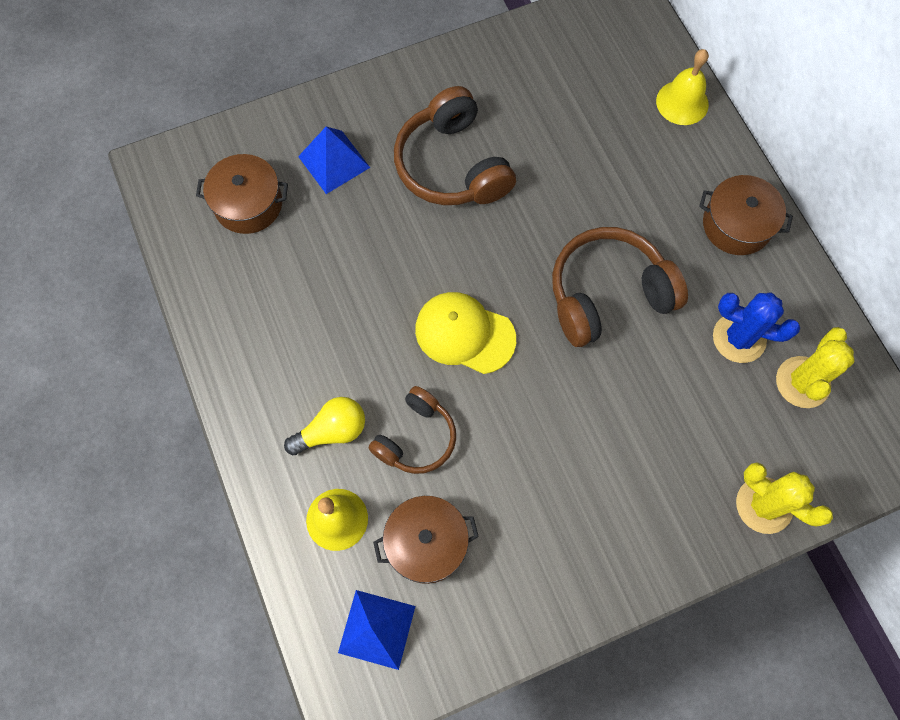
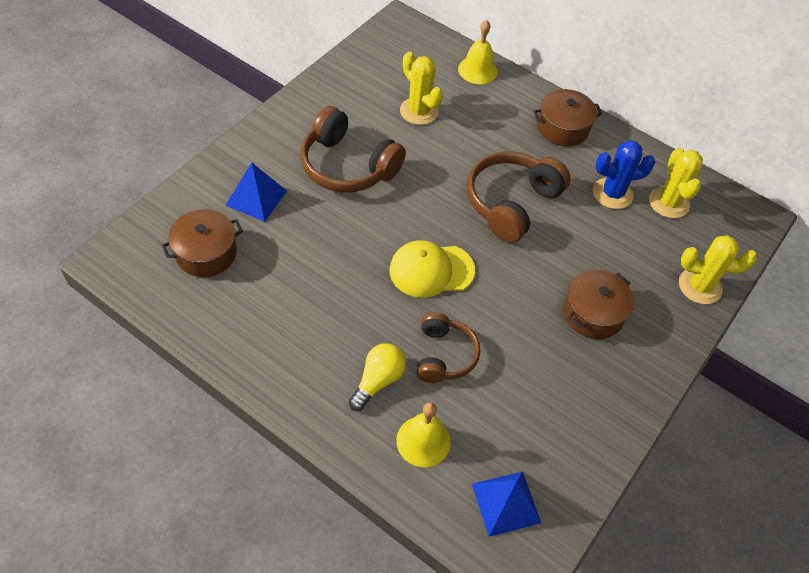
camera: 35 degrees left, 15 degrees down
(426, 543) = (500, 423): brown pot -> brown pot (593, 313)
(575, 129) = (419, 111): none -> yellow cactus

